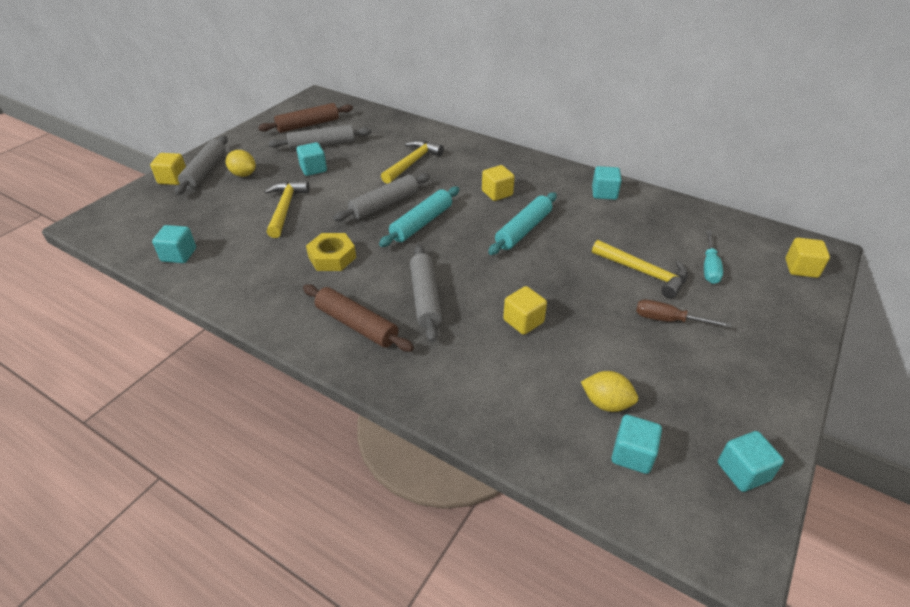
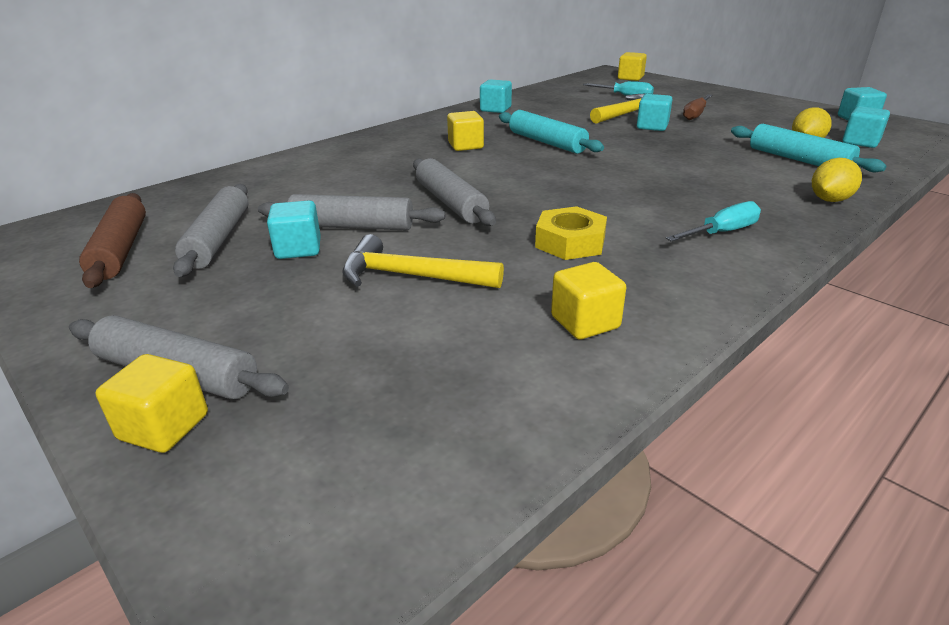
camera: 75 degrees left, 10 degrees down
(179, 255) = (519, 396): turquoise cube -> turquoise cube (652, 126)
(243, 174) = (245, 320): yellow lemon -> yellow lemon (829, 200)
(356, 325) = (721, 232): brown rolling pin -> turquoise screwdriver
(412, 163) = (352, 180): yellow hammer -> none
(421, 223) = (510, 185): turquoise rolling pin -> turquoise rolling pin (799, 160)
(425, 297) = (666, 193): grey rolling pin -> grey rolling pin (352, 226)
(523, 321) = (703, 157): yellow cube -> yellow cube (585, 322)

